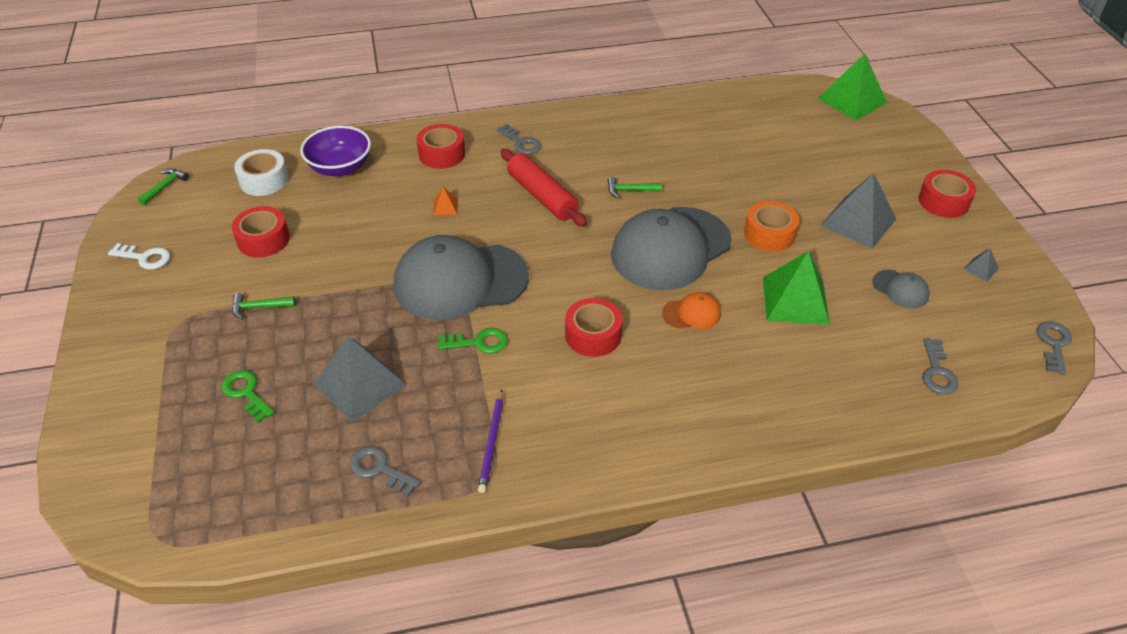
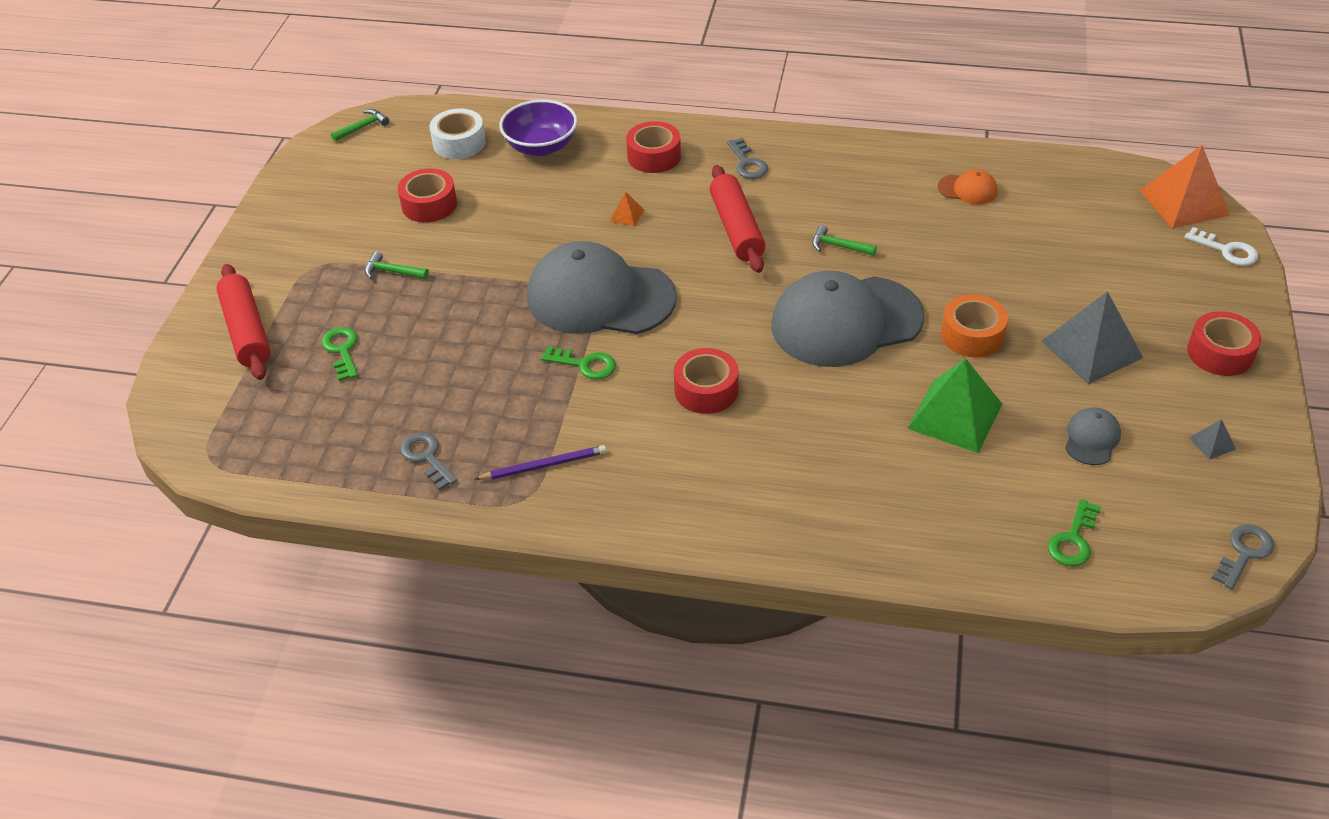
camera: 25 degrees right, 0 degrees up
(139, 401) = (246, 331): none -> red rolling pin
(145, 258) = (312, 195): white key -> white key (1226, 250)
(360, 384) = (449, 373): grey pyramid -> none
(492, 443) = (544, 465): purple pencil -> purple pencil turned 135 degrees counterclockwise
(692, 313) = (827, 397): orange cap -> orange cap (968, 189)
(852, 100) = (1184, 202): green pyramid -> orange pyramid
(900, 289) = (1091, 438): grey cap -> grey cap turned 135 degrees counterclockwise
(937, 372) = (1073, 540): grey key -> green key

